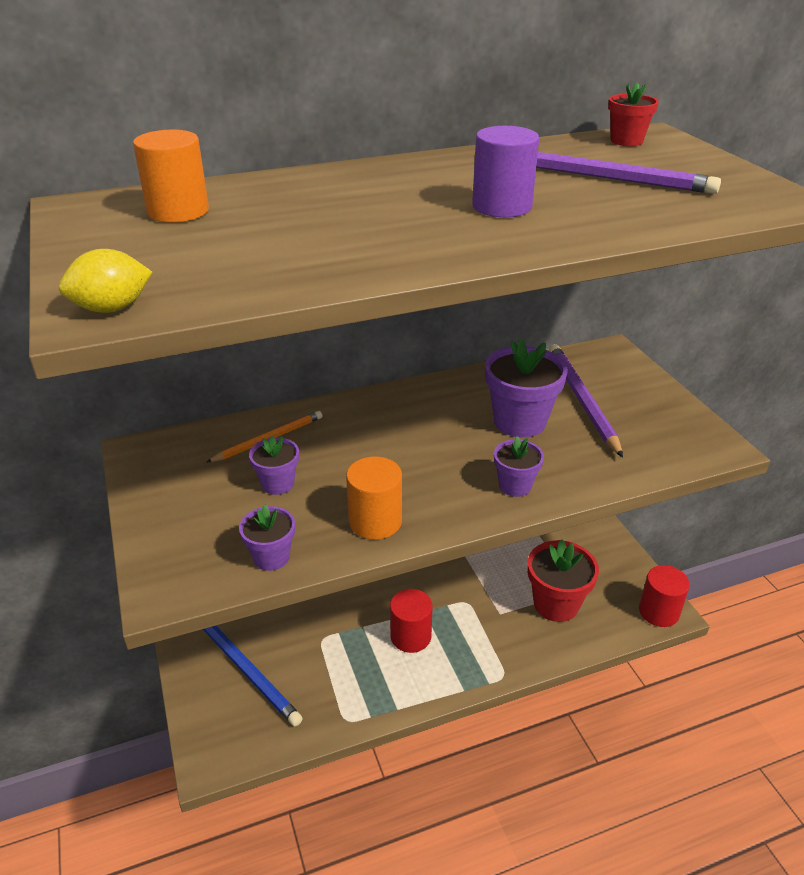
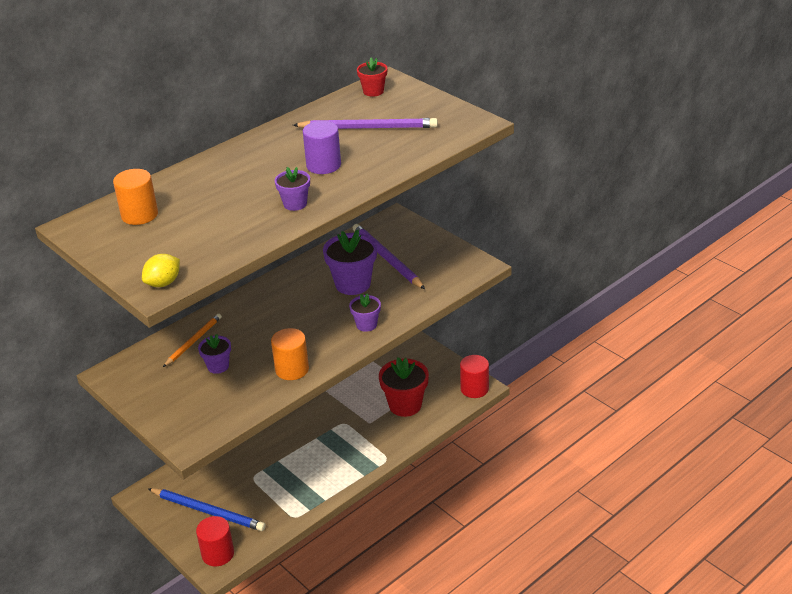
camera: 20 degrees left, 0 degrees up
(271, 557) = (241, 407): purple flower pot -> purple flower pot (295, 204)
(410, 636) = (314, 456): red cylinder -> red cylinder (218, 554)

